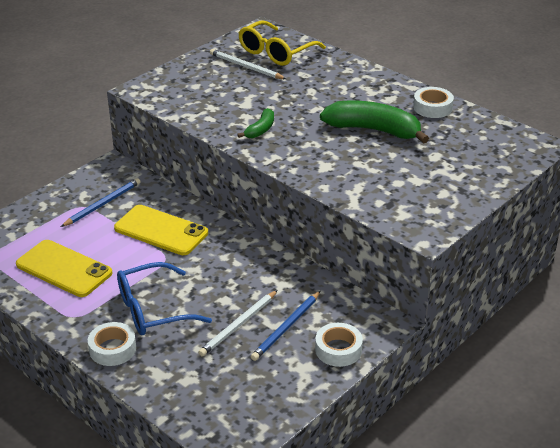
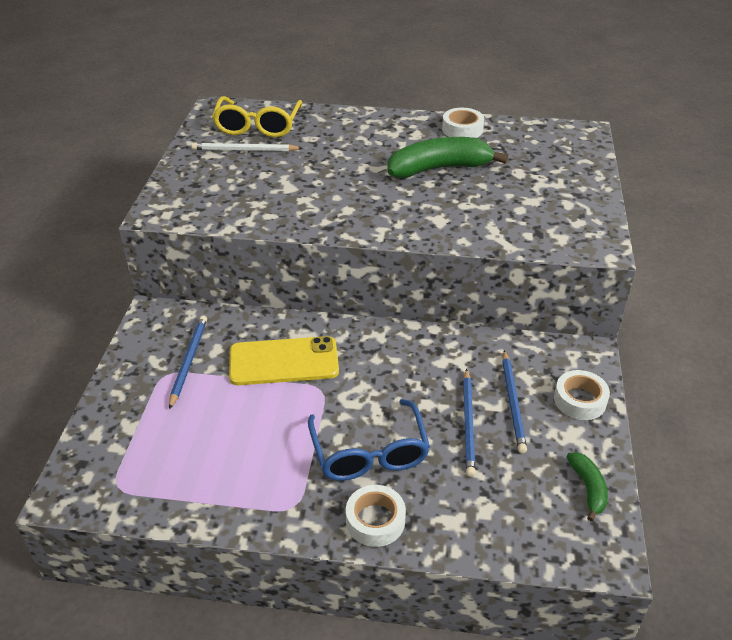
camera: 35 degrees left, 5 degrees up
(64, 269) = (222, 456): yellow phone -> none
(153, 310) = (369, 452): blue glasses -> blue glasses turned 45 degrees counterclockwise
(238, 325) = (468, 424): white pencil -> blue pencil
(260, 130) = (335, 208): green banana -> green banana (588, 488)

